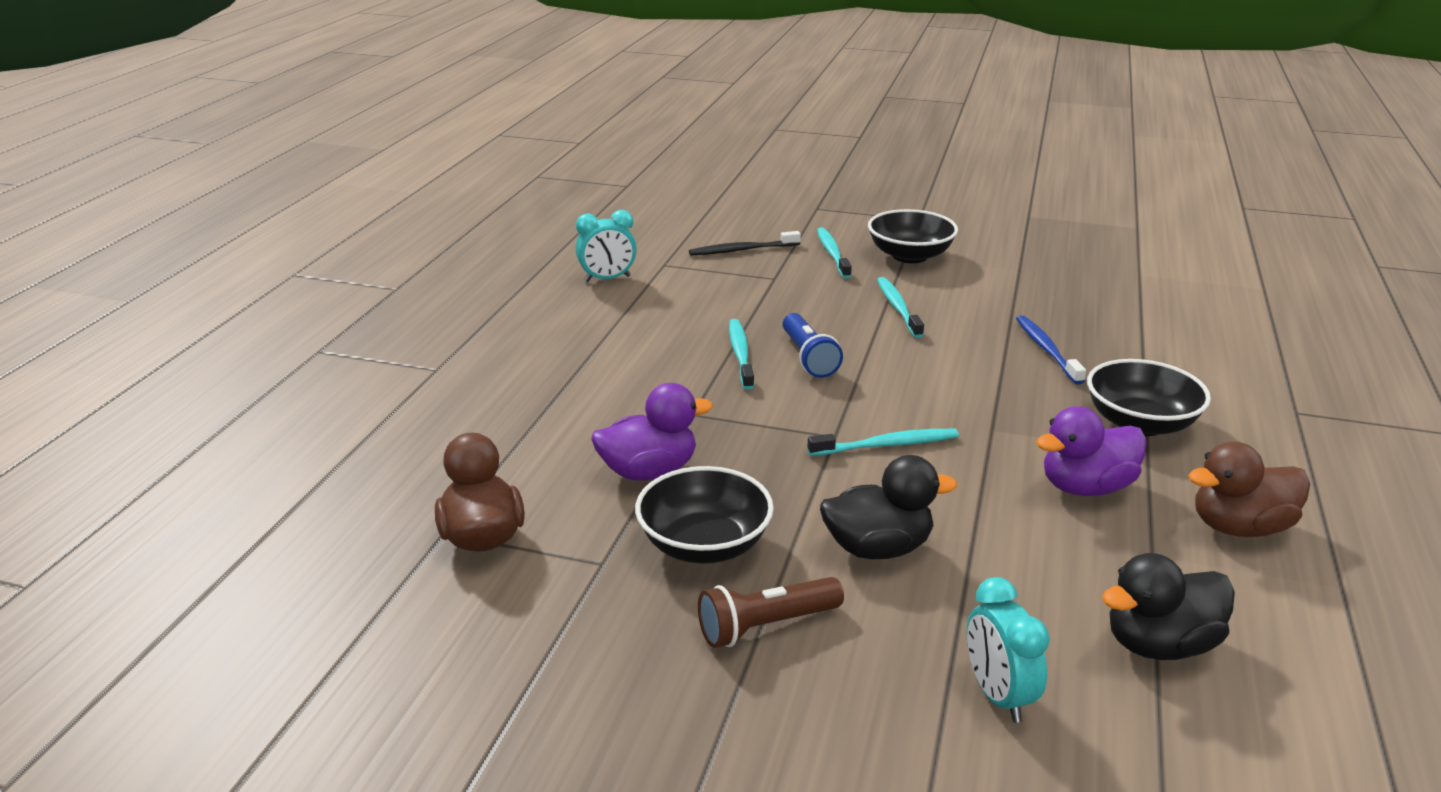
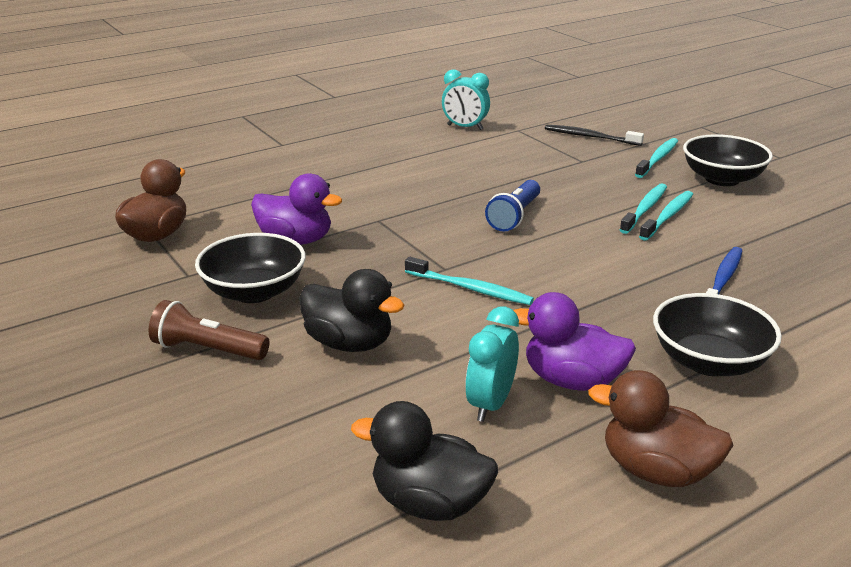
camera: 40 degrees right, 0 degrees up
(740, 354) = (472, 198): turquoise toothbrush -> turquoise toothbrush (668, 216)
(997, 695) = (263, 463): turquoise clock -> turquoise clock (490, 404)

